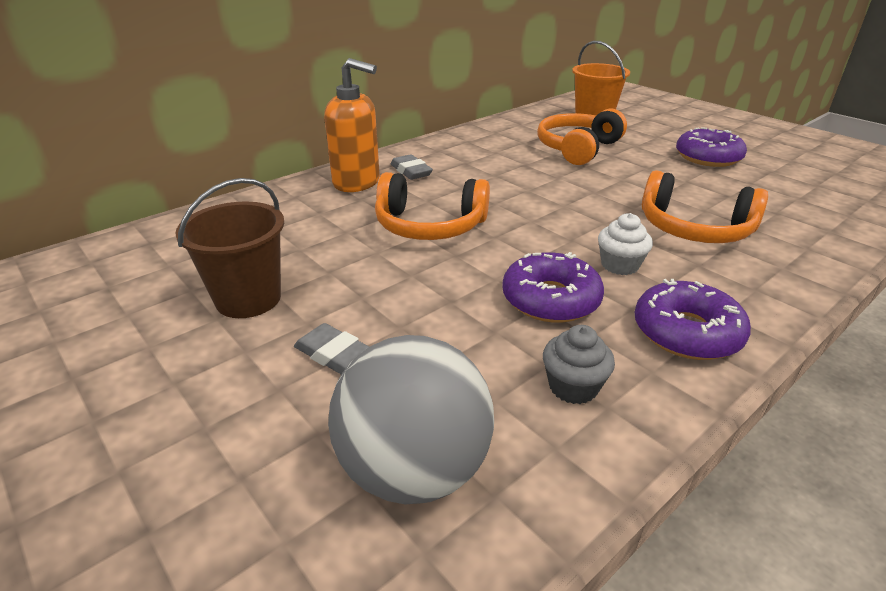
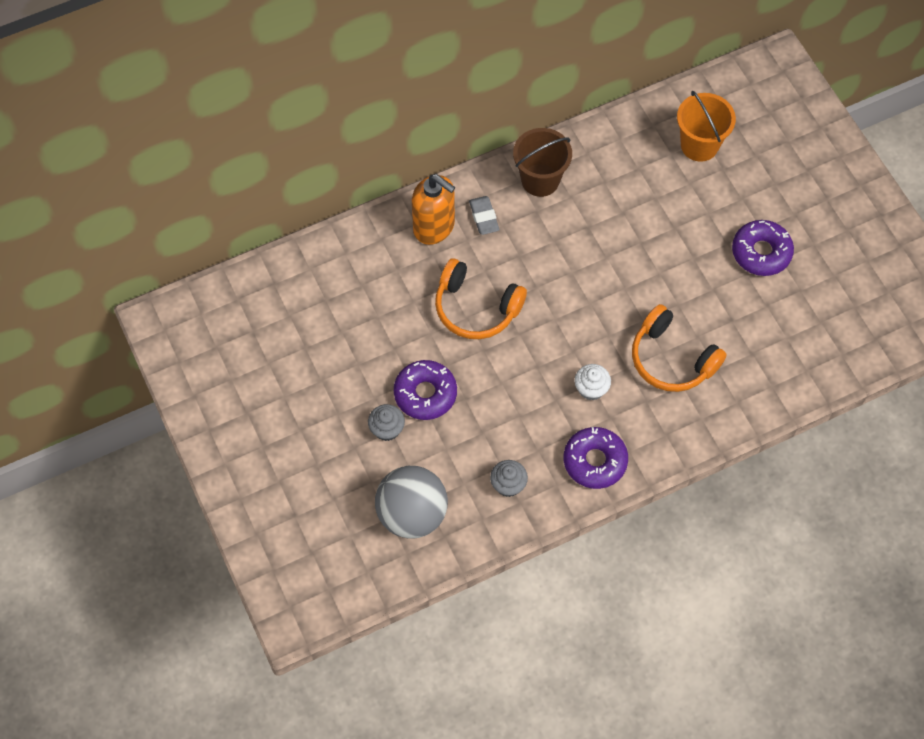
camera: 15 degrees right, 30 degrees up
(248, 299) = (341, 366): brown bucket -> brown bucket (540, 180)
(335, 355) = (387, 429): grey eraser -> grey cupcake
(550, 299) = (528, 412): purple donut -> purple donut (425, 394)
(577, 148) = (650, 207): orange headphones -> none

